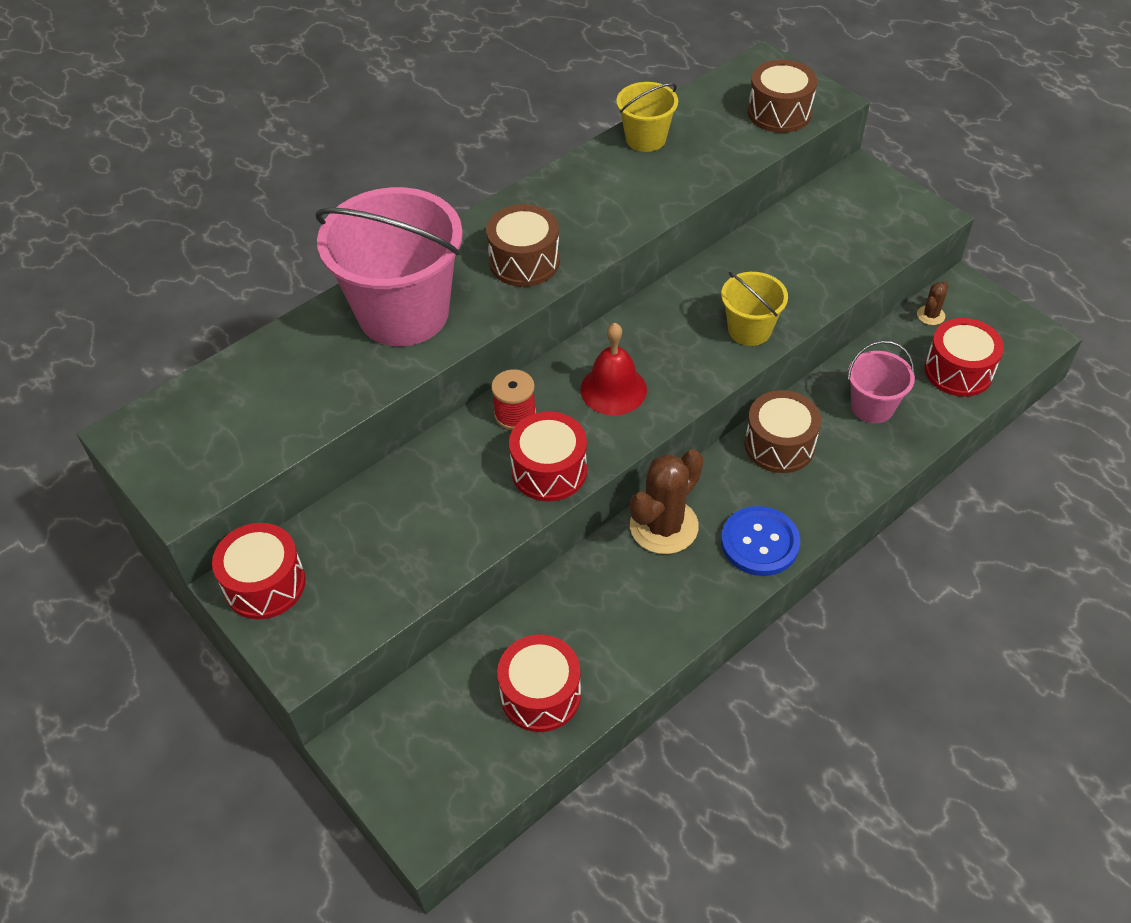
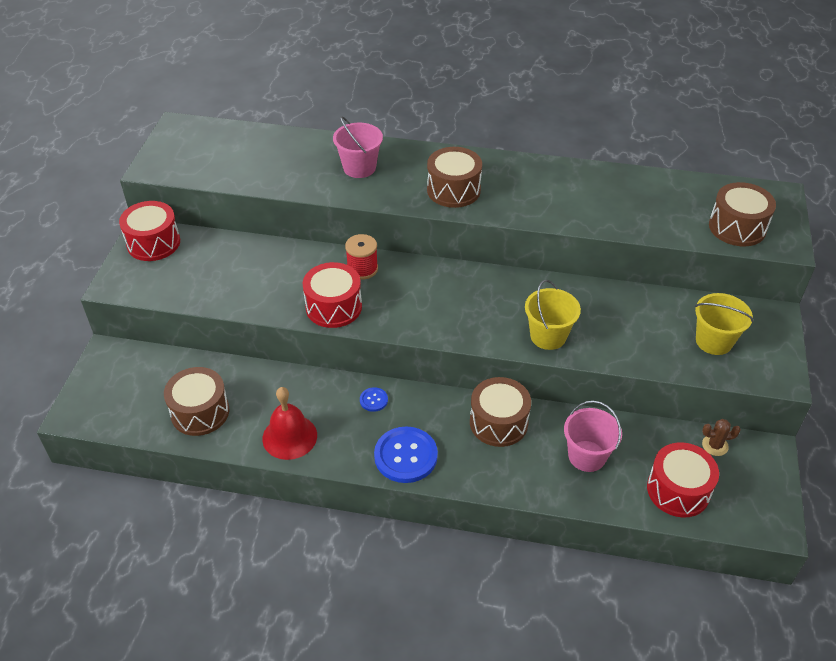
camera: 50 degrees right, 5 degrees down
(403, 313) = (359, 168): pink bucket -> pink bucket, size x0.50
(540, 694) = (200, 412): red drum -> brown drum
(613, 389) = (426, 300): red bell -> red bell (289, 437)
(645, 139) = (626, 182): yellow bucket -> yellow bucket (714, 341)
(664, 526) = (373, 400): brown cactus -> blue button

